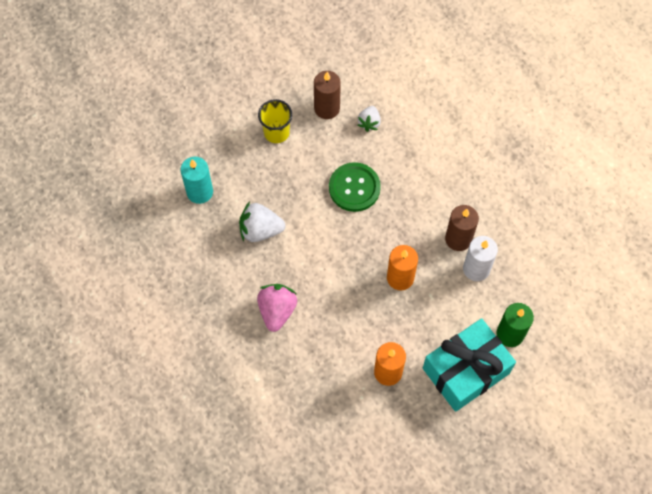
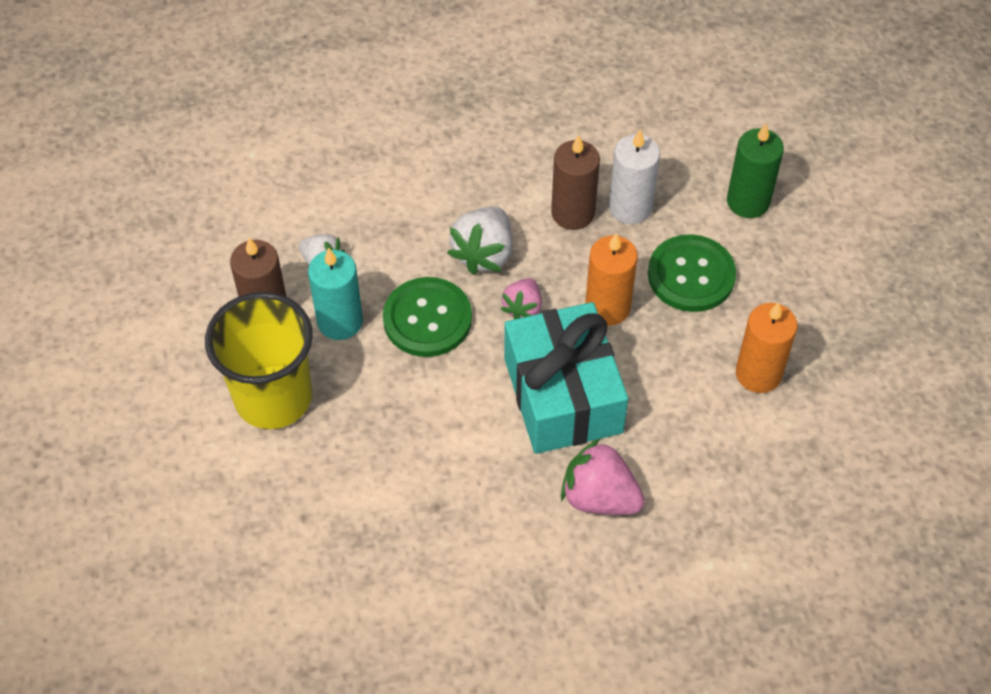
camera: 70 degrees left, 10 degrees down
(200, 192) = (329, 550): turquoise candle -> turquoise candle (340, 321)
(260, 230) = (443, 477): white strawberry -> white strawberry (484, 253)
(276, 132) = (273, 397): yellow cup -> yellow cup, size x1.67
(381, 233) = (523, 308): none -> pink strawberry
(441, 316) = (691, 275): none -> green button
(466, 370) = (787, 273): turquoise gift -> turquoise gift (562, 395)

